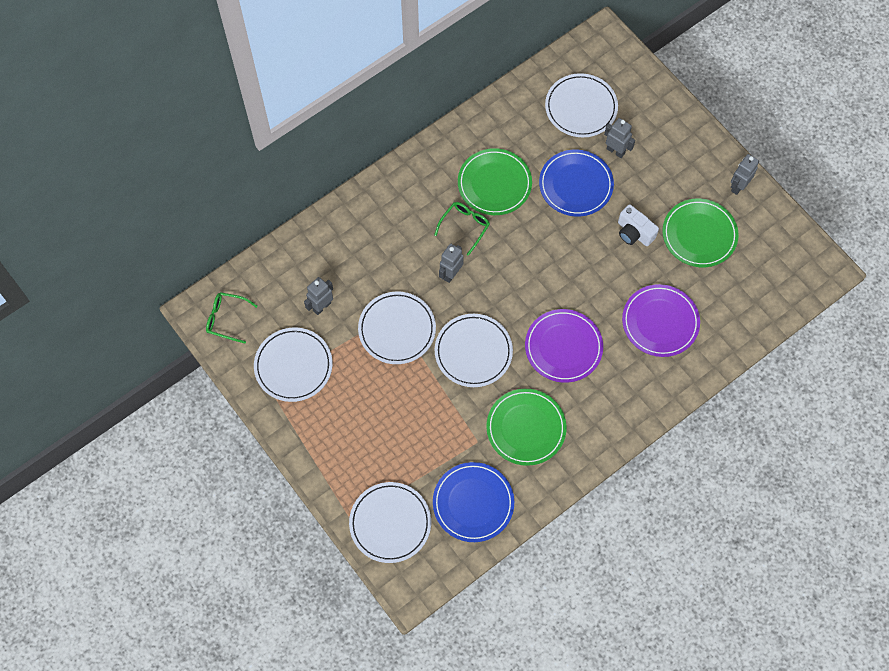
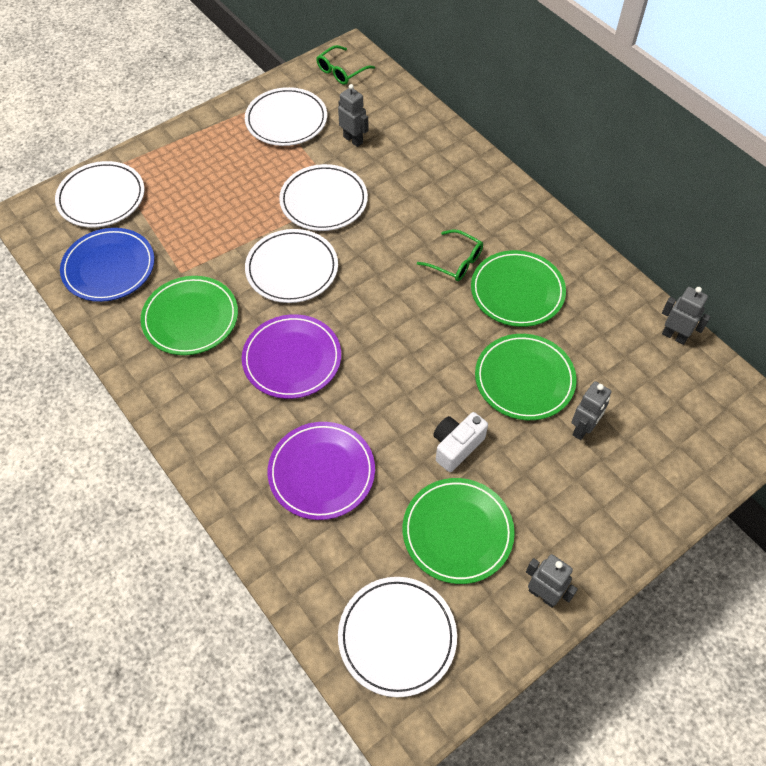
camera: 90 degrees right, 10 degrees down
(226, 319) = (341, 71): green glasses -> green glasses turned 150 degrees counterclockwise
(451, 274) = (392, 248): grey robot -> grey robot (674, 336)
(575, 185) = (524, 379): blue plate -> green plate
(581, 107) = (645, 389): white plate -> white plate (397, 637)

